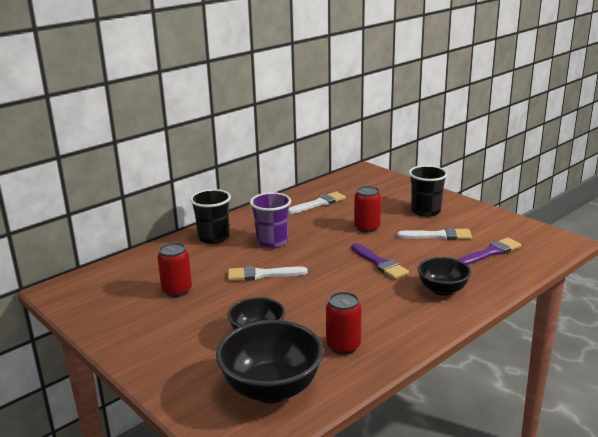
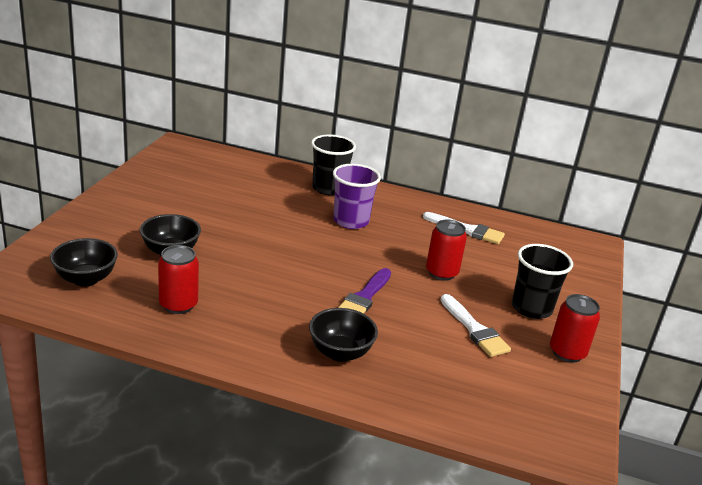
camera: 55 degrees right, 5 degrees up
(177, 290) = (217, 195): red can -> red can (567, 352)
(262, 274) = (279, 230): white brush -> none
(271, 389) = (85, 279): black bowl -> black bowl, size x0.61
(491, 252) = (471, 380): purple brush -> none

